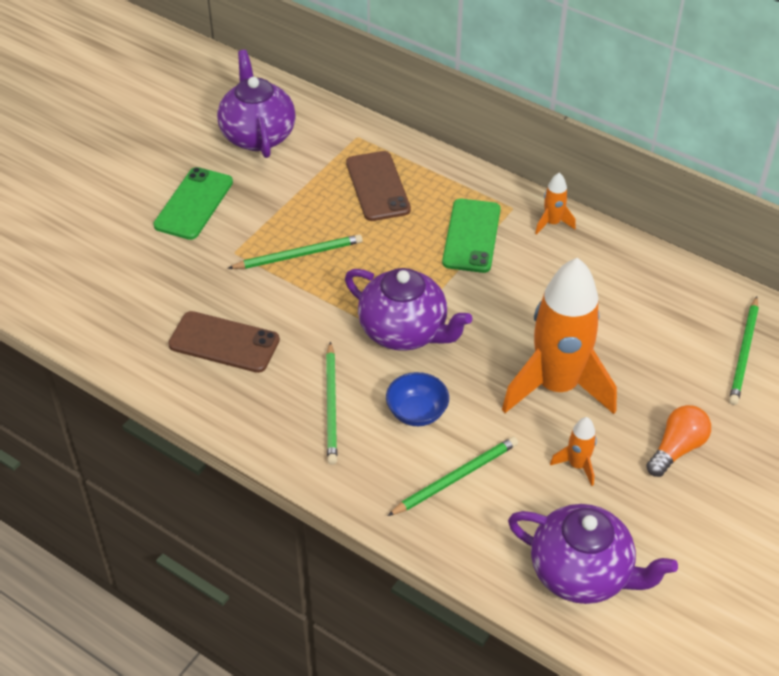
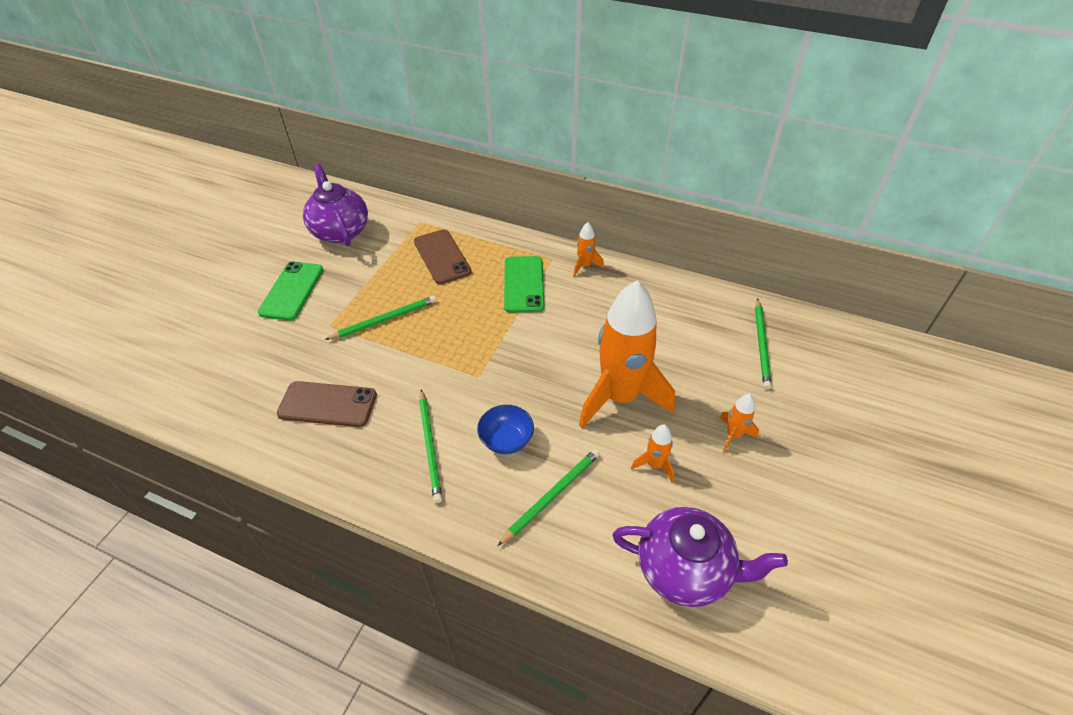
camera: 10 degrees left, 0 degrees up
(404, 331) = (483, 370): purple teapot -> none
(677, 448) = (733, 435): orange light bulb -> orange rocket

